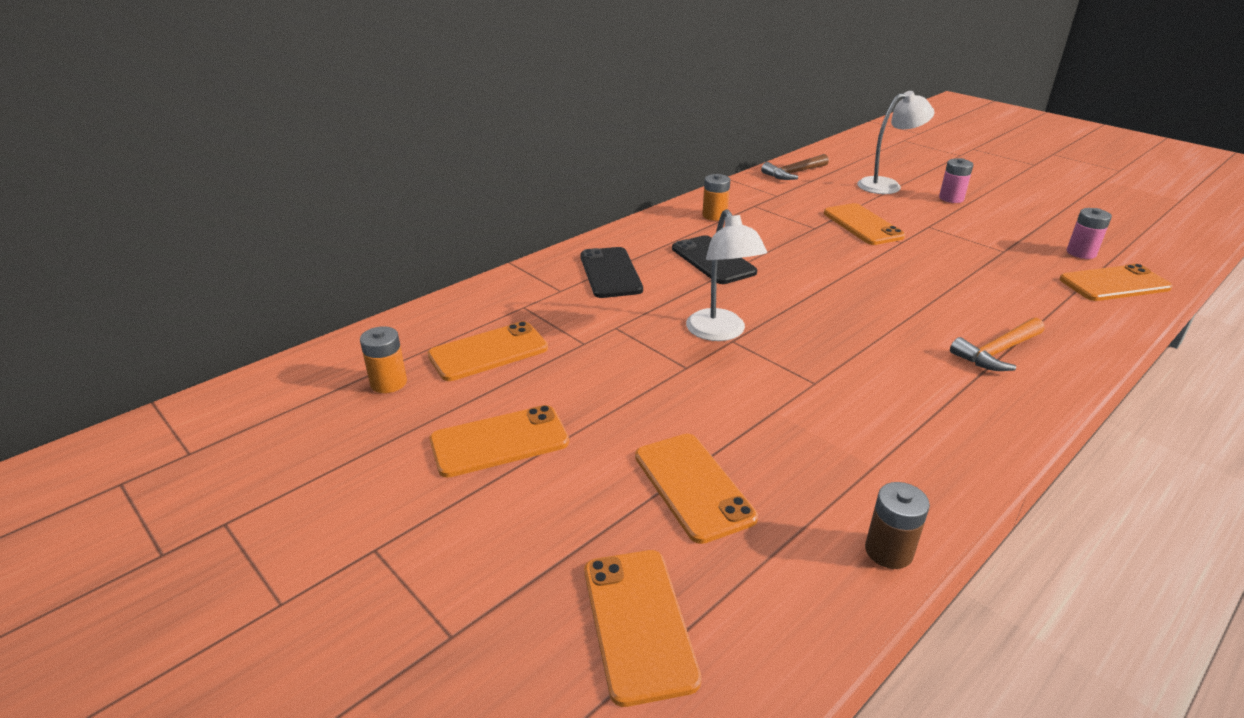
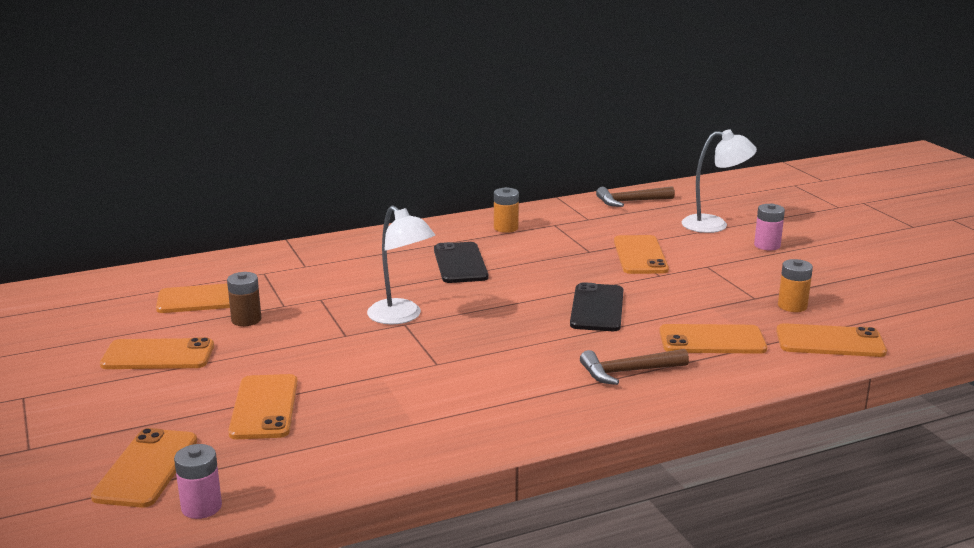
camera: 20 degrees right, 10 degrees down
(388, 383) = (117, 306): orange battery -> orange battery (792, 306)
(610, 273) = (360, 259): black phone -> black phone (597, 308)
(720, 333) = (401, 317): white lamp -> white lamp turned 45 degrees counterclockwise
(888, 551) = (360, 471): brown battery -> brown battery (246, 320)
(997, 352) = (627, 372): orange hammer -> brown hammer
(1024, 302) = (712, 340): none -> orange phone
(1081, 253) = (836, 311): pink battery -> pink battery (201, 507)

